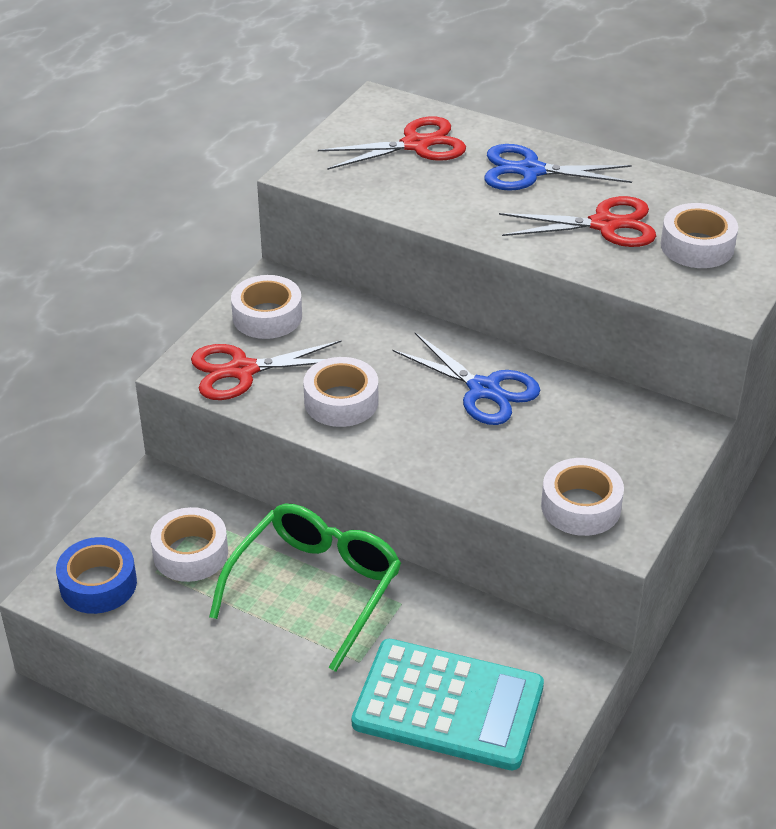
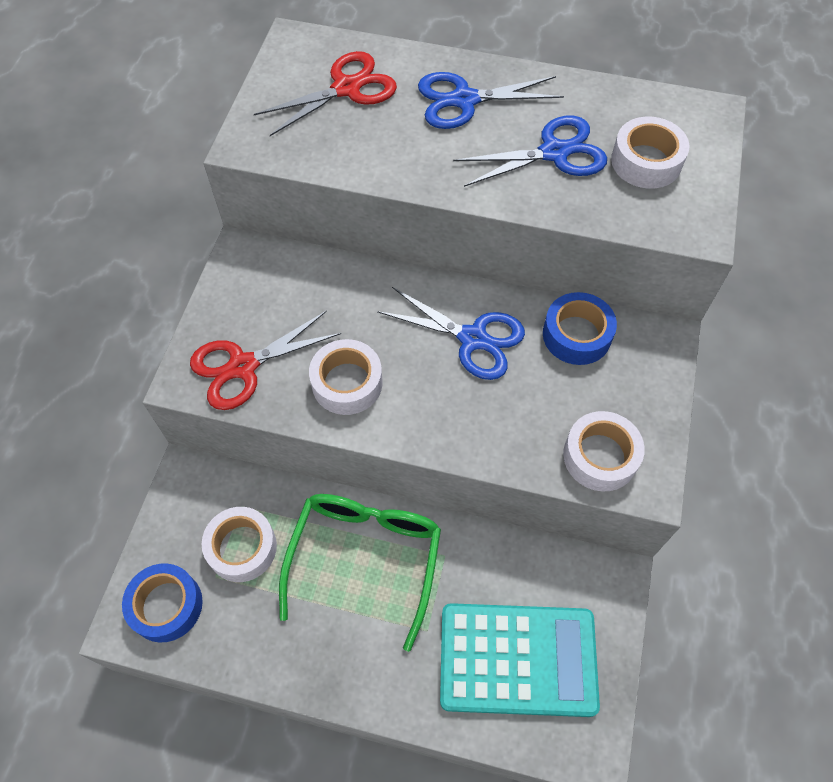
camera: 15 degrees left, 20 degrees up
(267, 316) = (248, 295): white tape -> none
(595, 406) = (576, 335): none -> blue tape
(604, 225) = (554, 152): red scissors -> blue scissors

